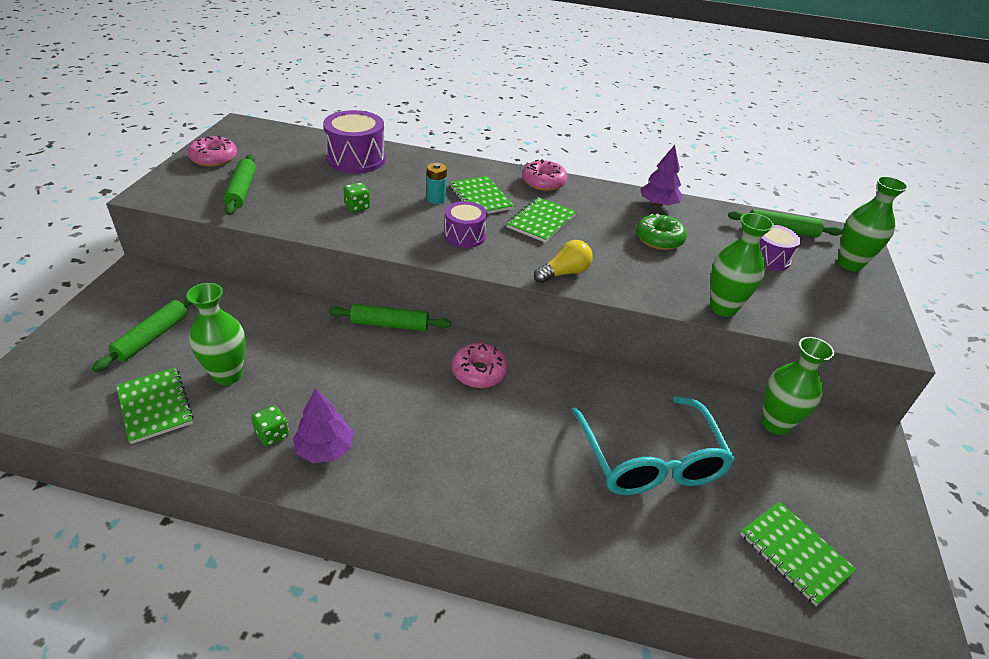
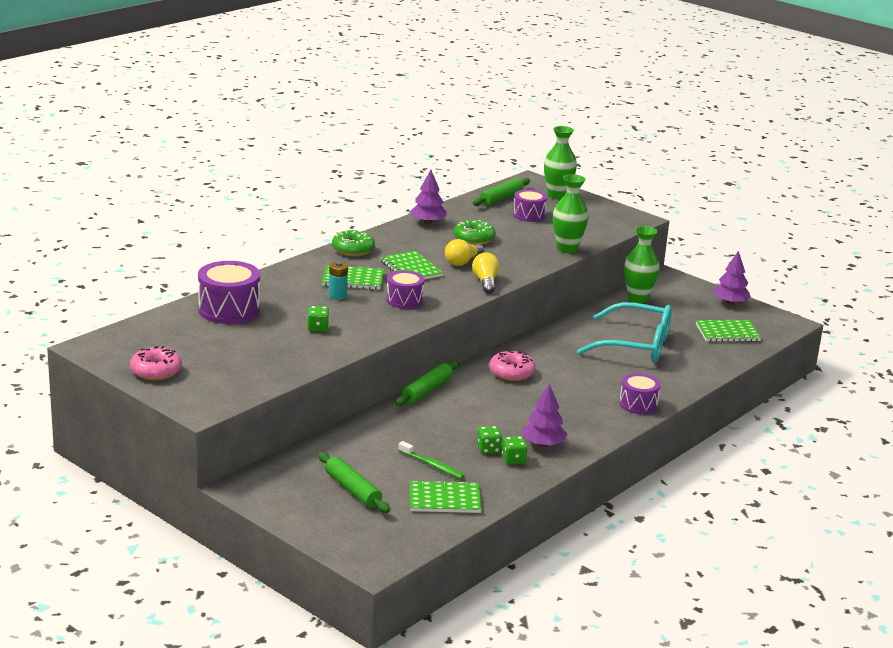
camera: 60 degrees left, 15 degrees down
(227, 375) = (432, 465): green vase -> green toothbrush
(242, 190) = (238, 369): green rolling pin -> none
(286, 406) = (488, 449): none -> green dice
(491, 512) = (638, 404): none -> purple drum
(543, 182) = (353, 250): pink donut -> green donut
(595, 246) = (462, 262): none -> yellow light bulb
(888, 528) = (730, 303): none -> purple tree

